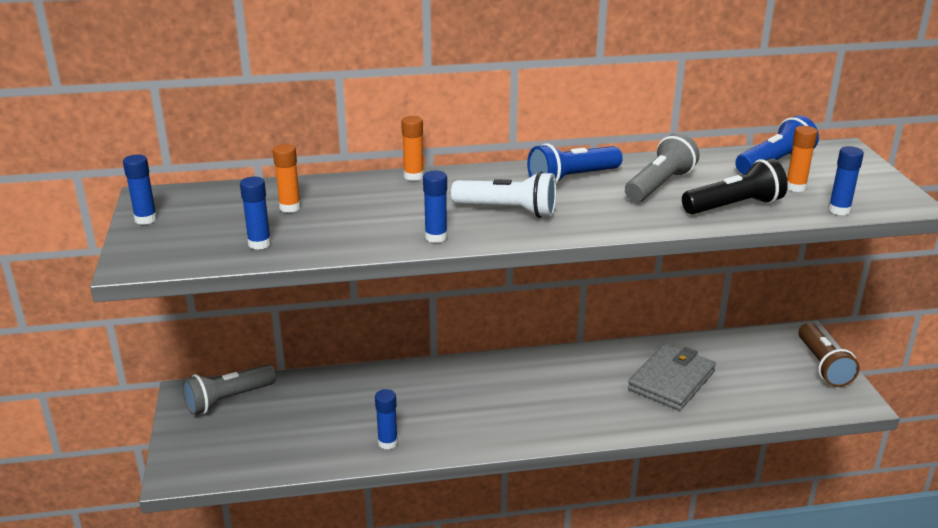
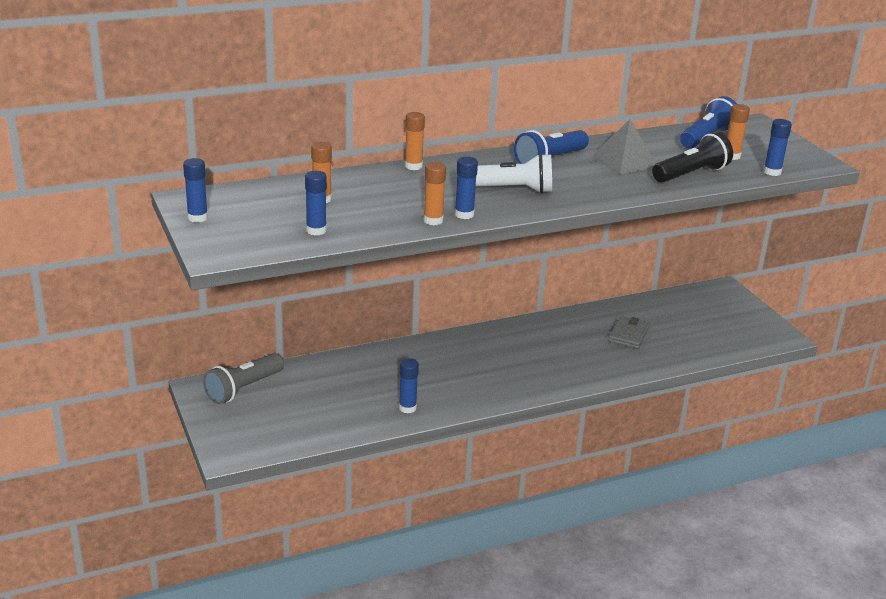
camera: 15 degrees left, 0 degrees up
(396, 242) = (433, 220): none -> orange glue stick
(659, 185) = (624, 161): grey flashlight -> grey pyramid
(671, 380) = (628, 335): grey wallet -> grey wallet, size x0.61
(823, 366) = (747, 311): brown flashlight -> none

